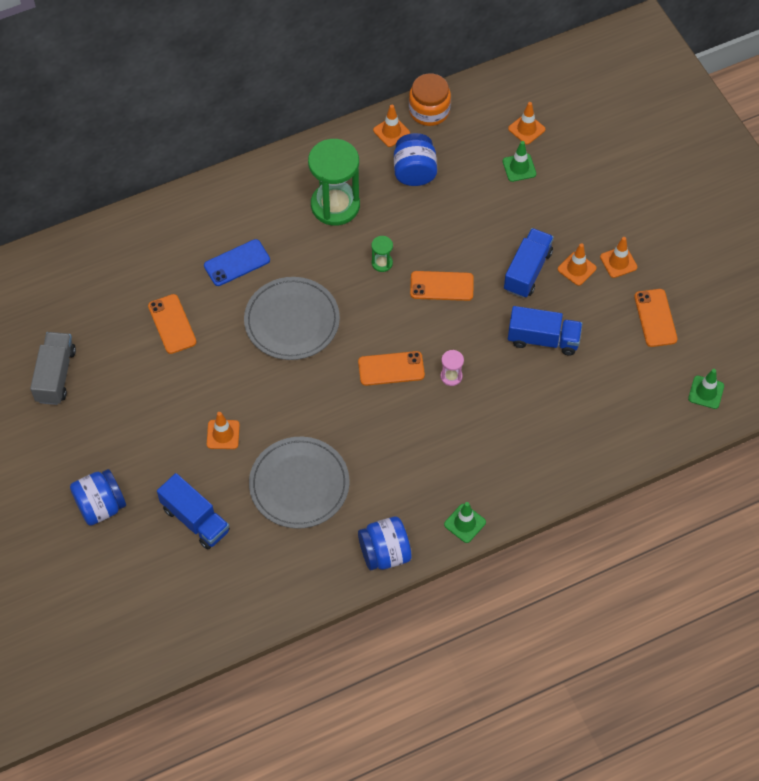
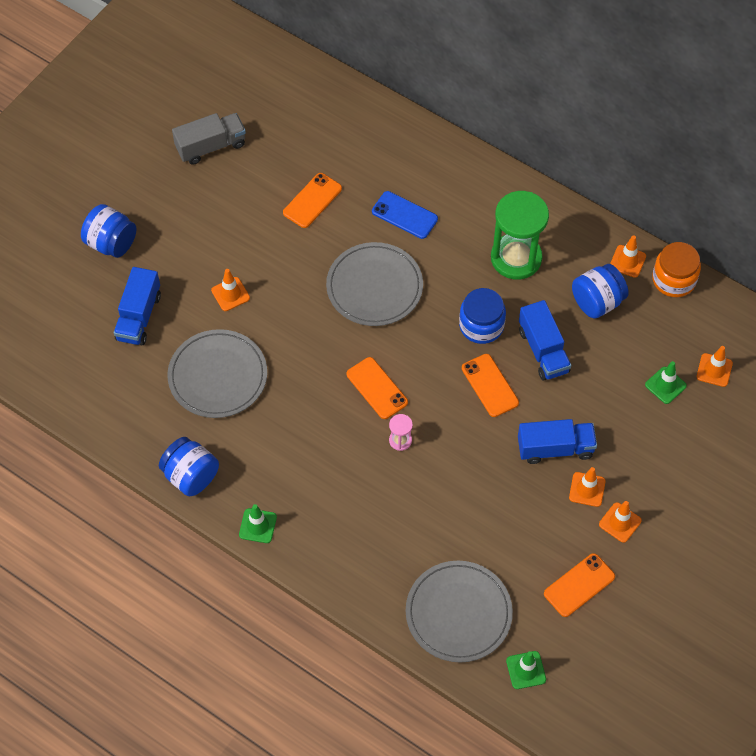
camera: 60 degrees right, 0 degrees up
(382, 263) = (481, 325): green hourglass -> blue jar
(543, 339) = (490, 498): blue truck -> blue truck (543, 350)
(631, 414) = (458, 613): none -> grey plate

